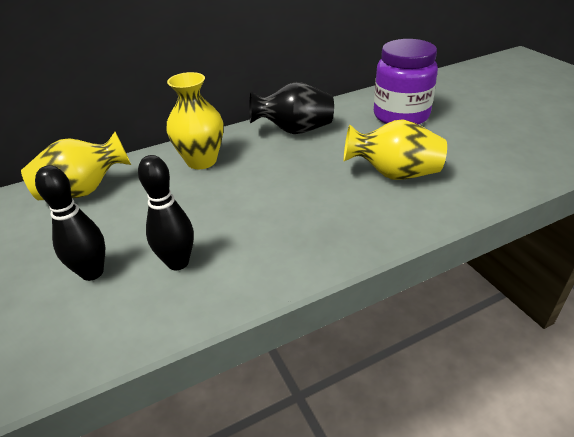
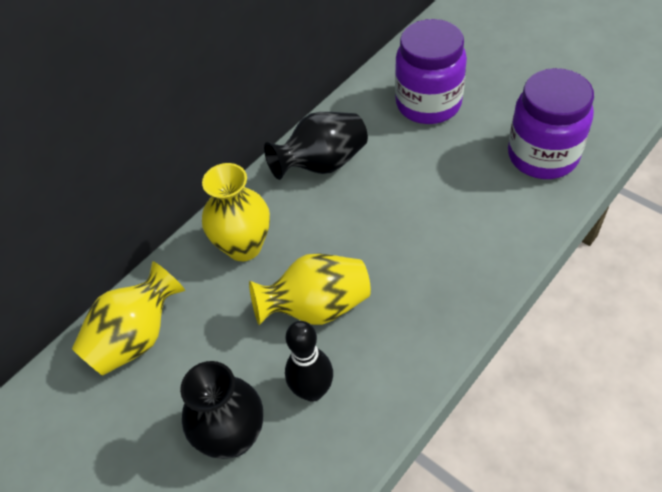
camera: 20 degrees left, 15 degrees up
(92, 272) = (233, 436): black bowling pin -> black vase
(394, 174) = (462, 198): yellow vase -> yellow vase (317, 307)
(483, 164) = (542, 155): none -> purple jar

